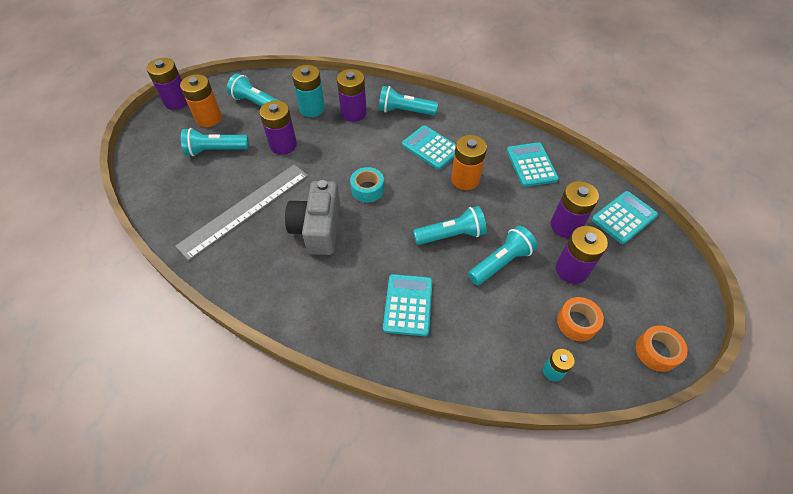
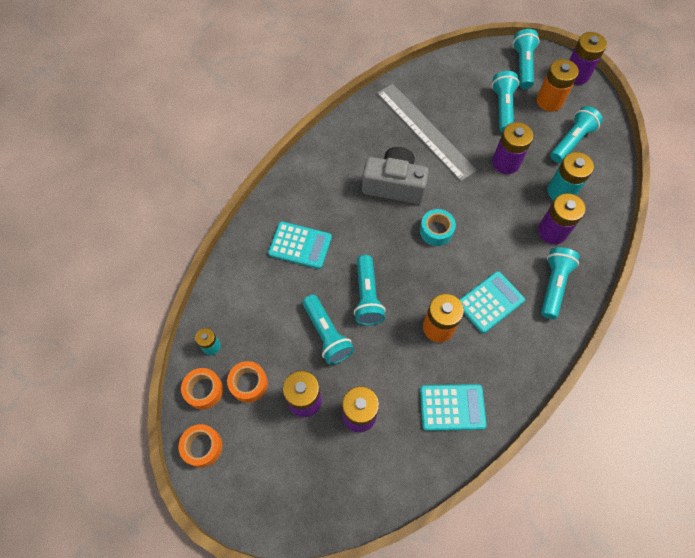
camera: 100 degrees right, 10 degrees up
(160, 138) = (523, 66): none -> turquoise flashlight
(602, 365) = (204, 390): none -> orange tape
(624, 217) = (359, 487): turquoise calculator -> none

